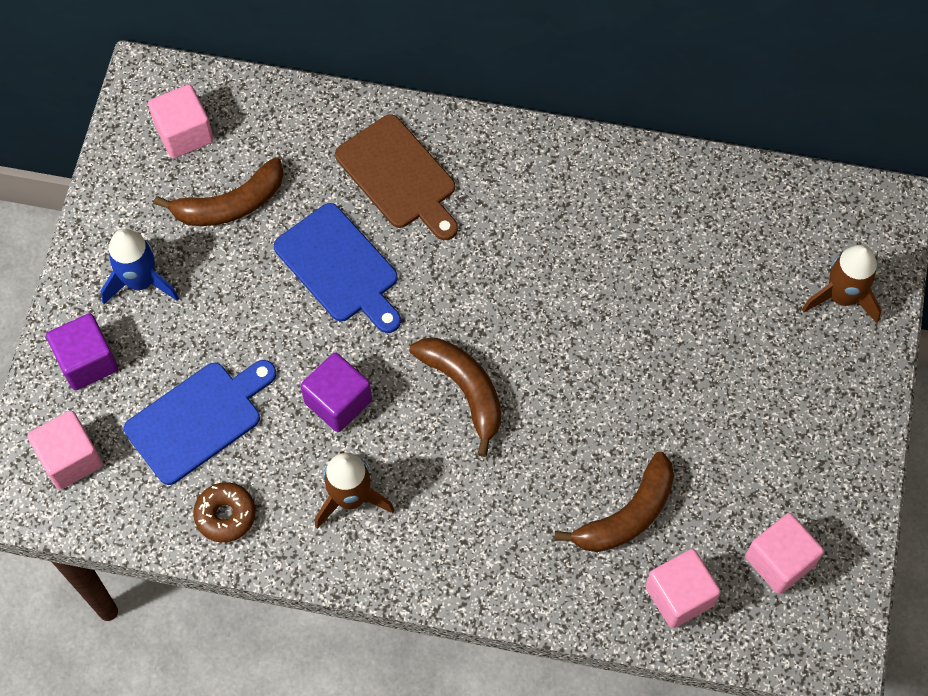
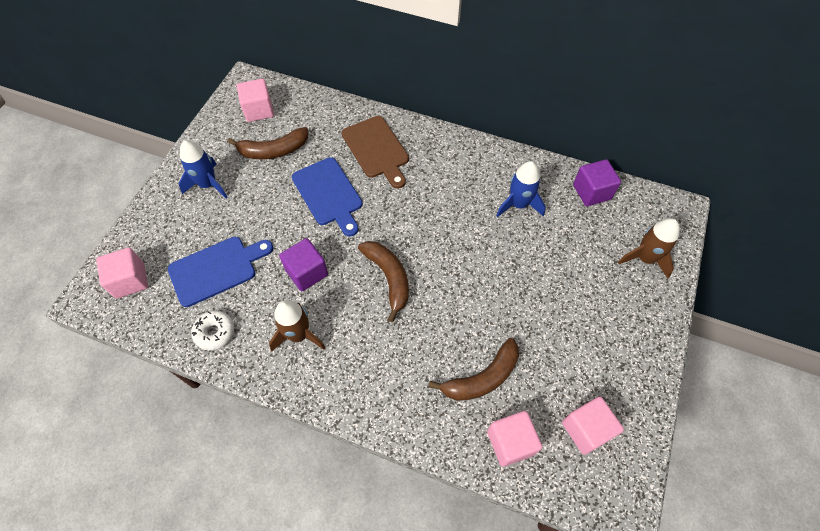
camera: 10 degrees right, 5 degrees down
(87, 361) = (161, 225): purple cube -> purple cube (591, 192)
(225, 515) = (215, 332): brown donut -> white donut
(641, 238) = (518, 204): none -> blue rocket

